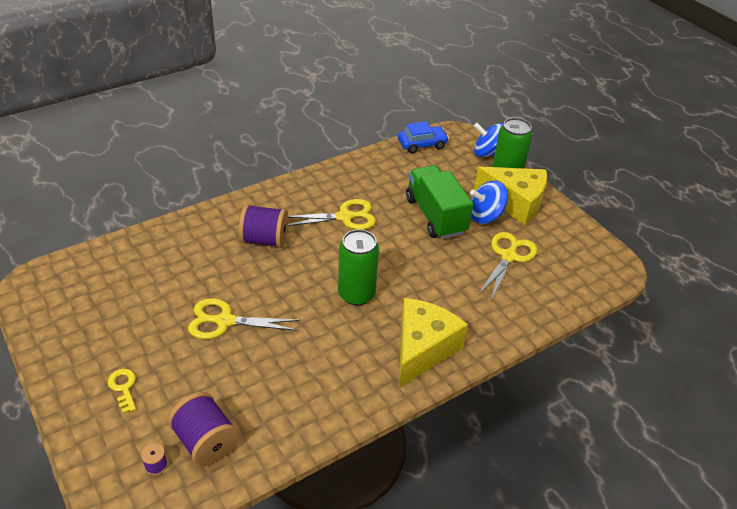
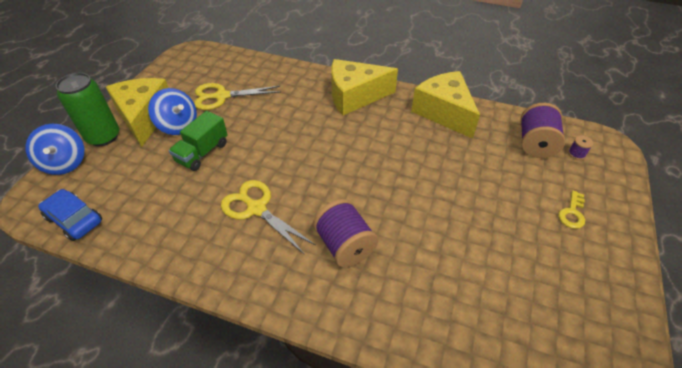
camera: 125 degrees left, 5 degrees up
(225, 321) = (454, 202): yellow scissors -> none
(326, 404) = (444, 112): none -> yellow cheese
(356, 294) = (343, 148): green can -> none
(435, 216) = (202, 152): green truck -> green truck, size x0.66

